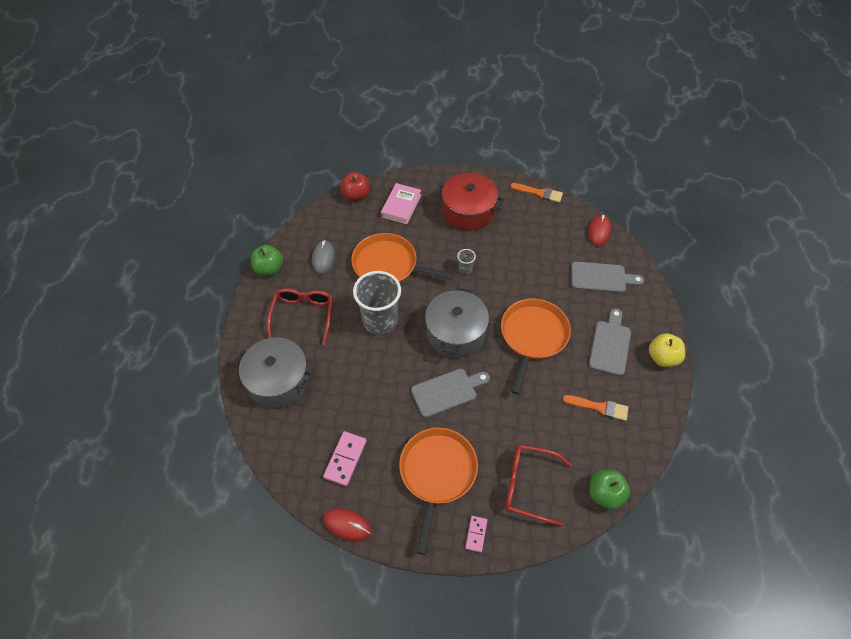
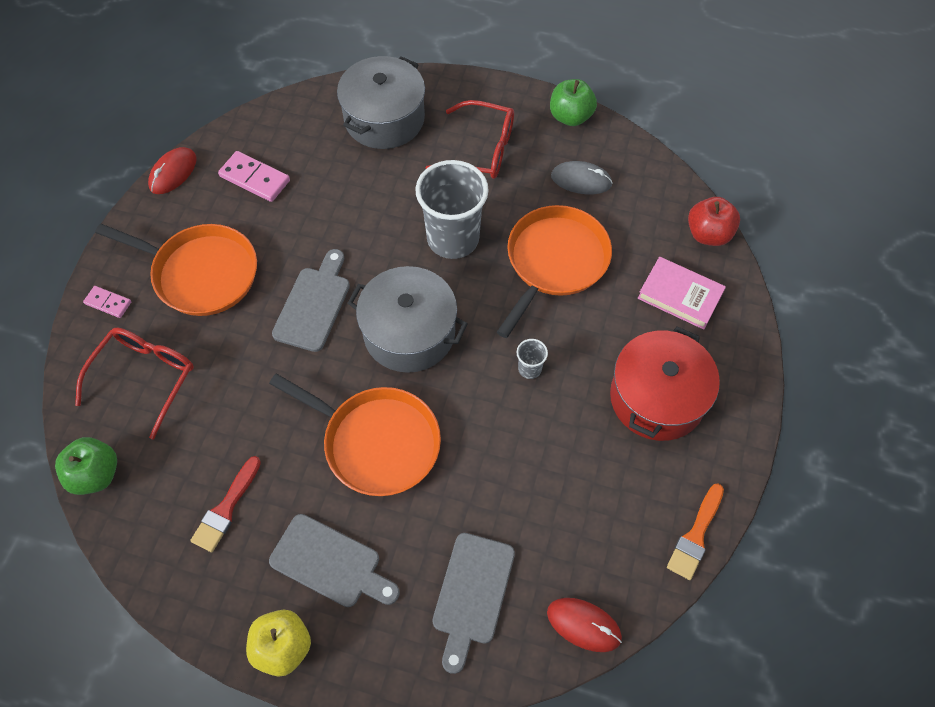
camera: 100 degrees right, 5 degrees up
(447, 392) = (314, 305): grey cutting board -> grey cutting board turned 150 degrees counterclockwise
(599, 407) = (226, 508): orange brush -> red brush

